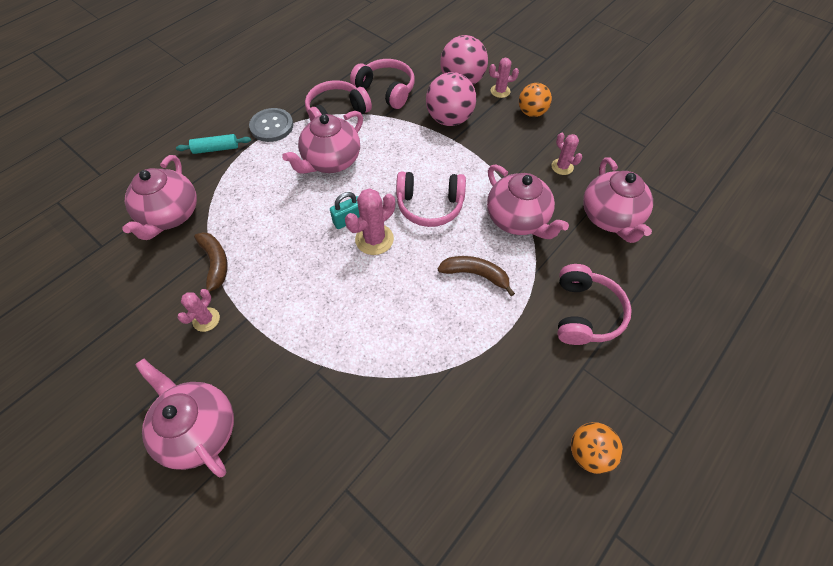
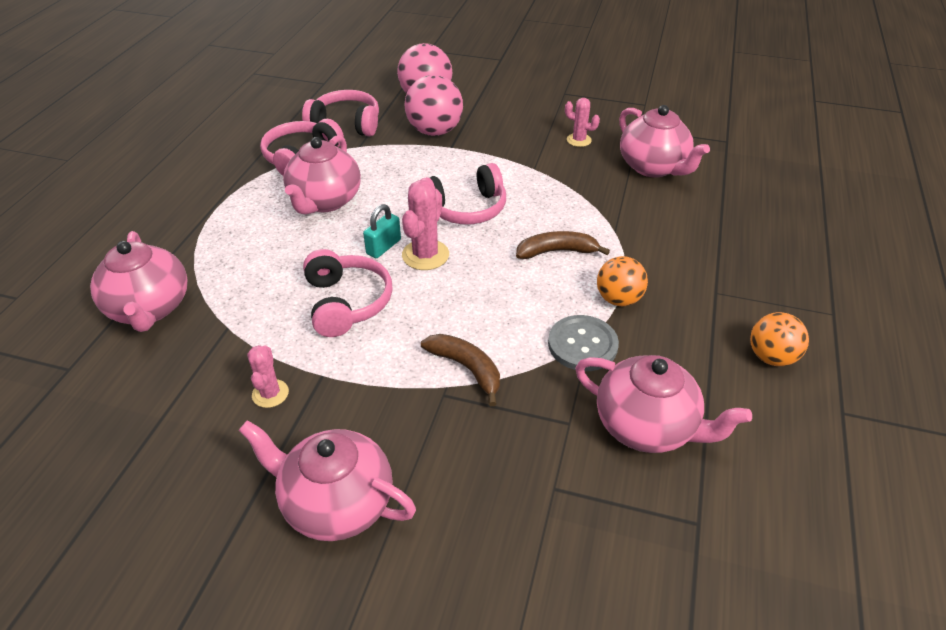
camera: 25 degrees left, 15 degrees down
(215, 264) = (245, 337): brown banana -> brown banana (466, 369)
(216, 149) = (168, 228): turquoise rolling pin -> none
(272, 126) = (228, 189): grey button -> grey button (582, 345)
(500, 91) = (472, 96): pink cactus -> none
(517, 219) = (566, 194): pink teapot -> pink teapot (646, 426)
(531, 112) = (517, 105): orange ball -> orange ball (618, 299)
(584, 313) = (685, 248): pink headphones -> pink headphones (346, 303)

